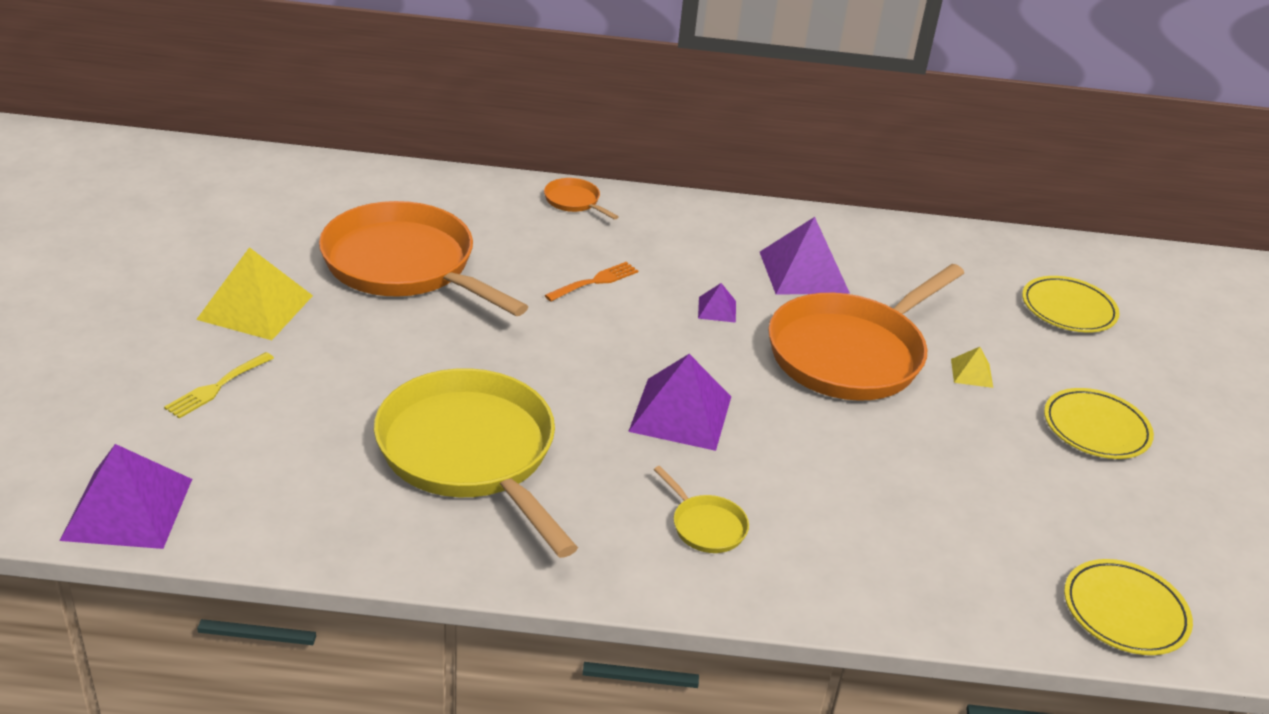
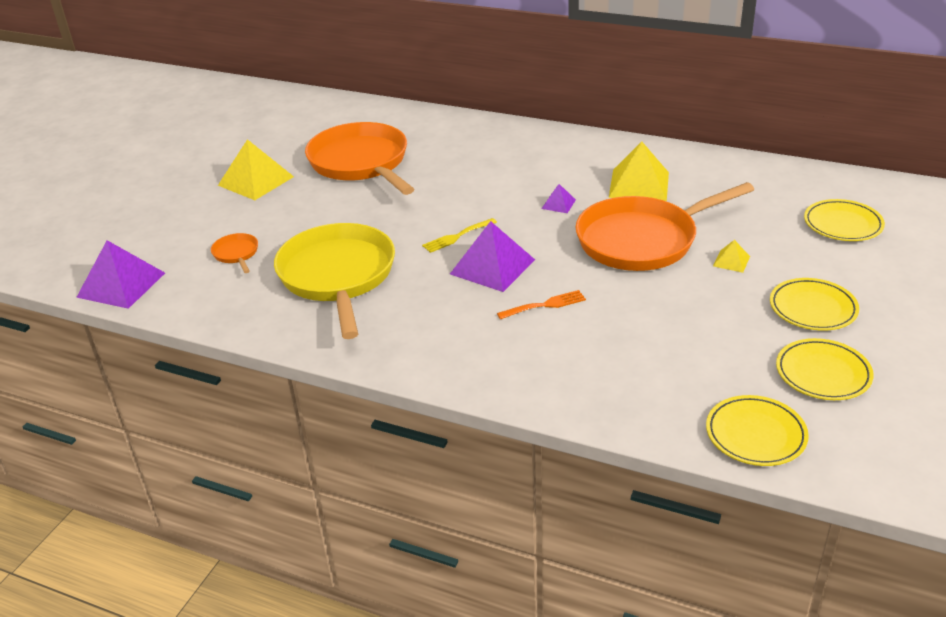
camera: 25 degrees right, 0 degrees up
(217, 387) = (207, 224): yellow fork -> yellow fork (457, 236)
(574, 201) = (497, 130): orange pan -> orange pan (236, 254)
(595, 281) = (482, 180): orange fork -> orange fork (545, 305)
(706, 526) = (467, 337): yellow pan -> none
(803, 272) = (639, 184): purple pyramid -> yellow pyramid
(1152, 516) = (823, 373): none -> yellow plate

